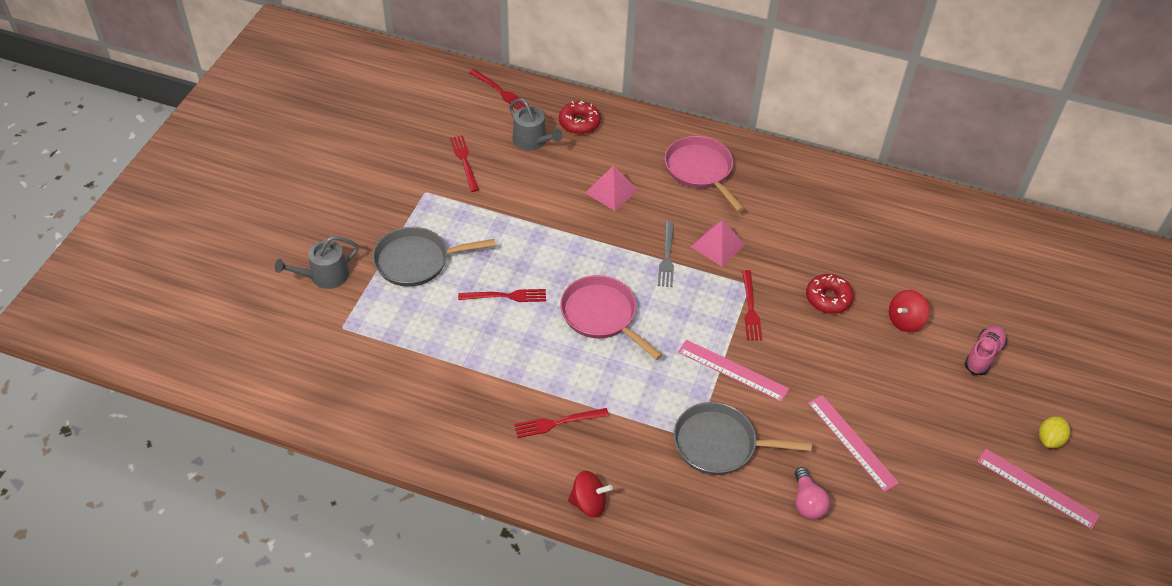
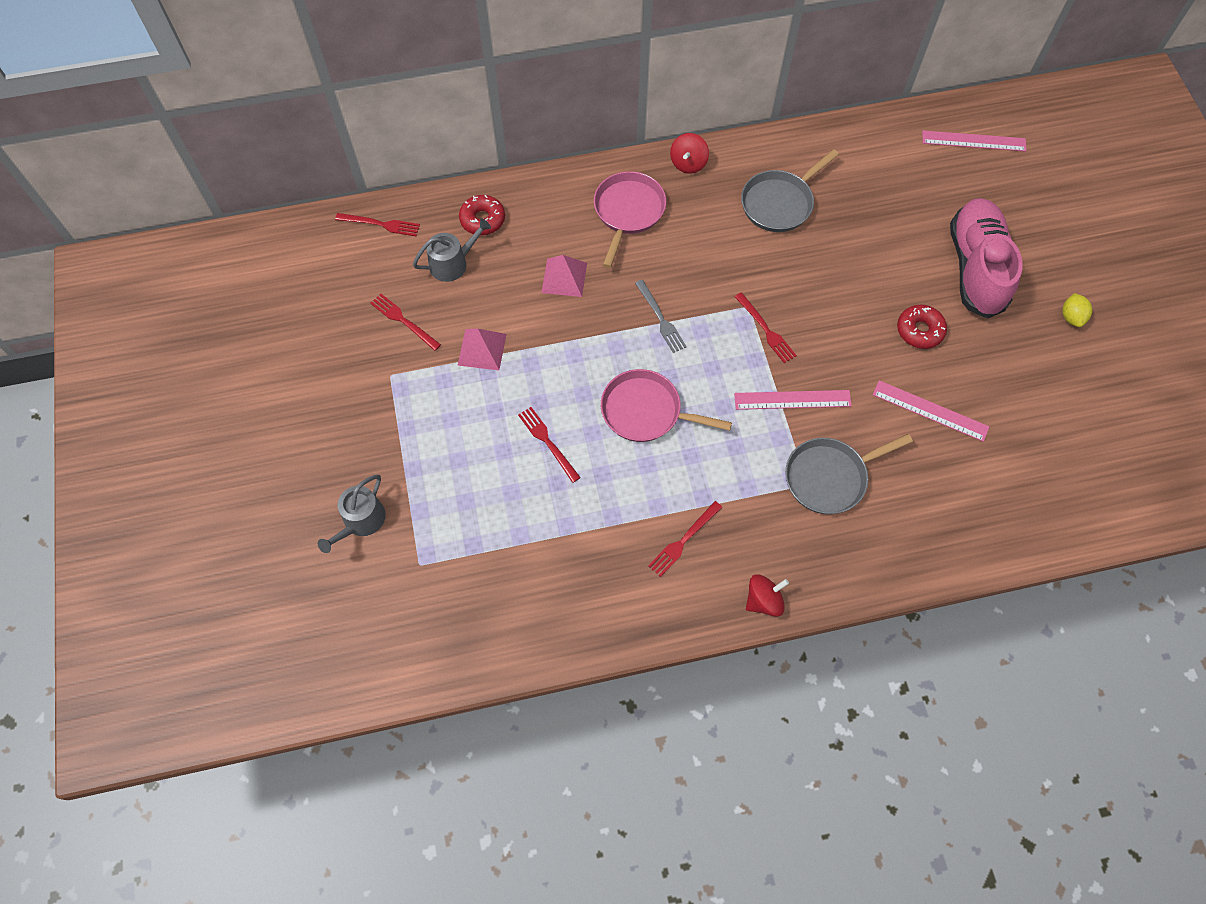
camera: 30 degrees left, 15 degrees up
(416, 261) = (437, 454): grey pan -> grey pan (779, 203)
(506, 296) = (547, 442): red fork -> red fork turned 90 degrees counterclockwise
(532, 141) = (453, 263): grey watering can -> grey watering can turned 45 degrees counterclockwise
(700, 170) = (628, 212): pink pan -> pink pan turned 75 degrees clockwise
(717, 245) = (696, 282): pink pyramid -> pink pyramid (482, 349)
(807, 502) = (932, 488): pink light bulb -> none
(828, 298) = (822, 283): red donut -> red donut (919, 330)
(905, 321) = (896, 269): red spinning top -> red spinning top (688, 163)
(983, 355) = (976, 267): pink shoe -> pink shoe, size x2.08
(1037, 488) = (1089, 367): pink ruler -> pink ruler (973, 141)

